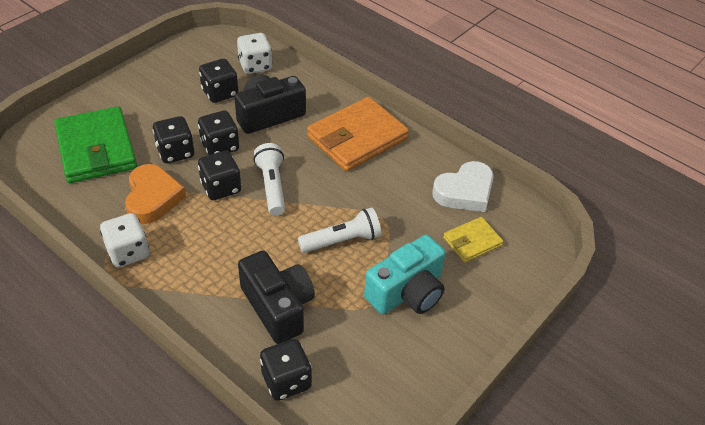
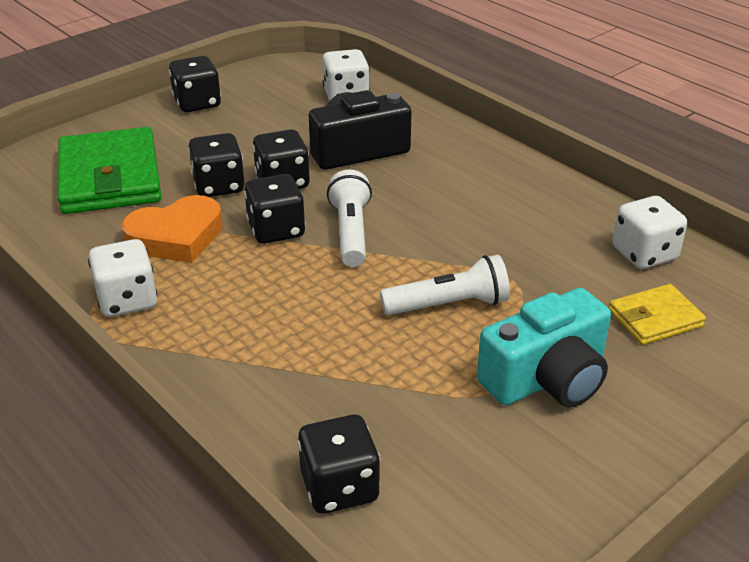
camera: 10 degrees right, 10 degrees down
(152, 198) = (176, 237): orange heart -> orange heart turned 60 degrees clockwise
(220, 93) = (292, 123): black dice -> black dice (197, 103)
(278, 307) = (339, 384): black camera -> none
(357, 138) = (483, 182): orange wallet -> none
(465, 192) = (644, 254): white heart -> white dice

